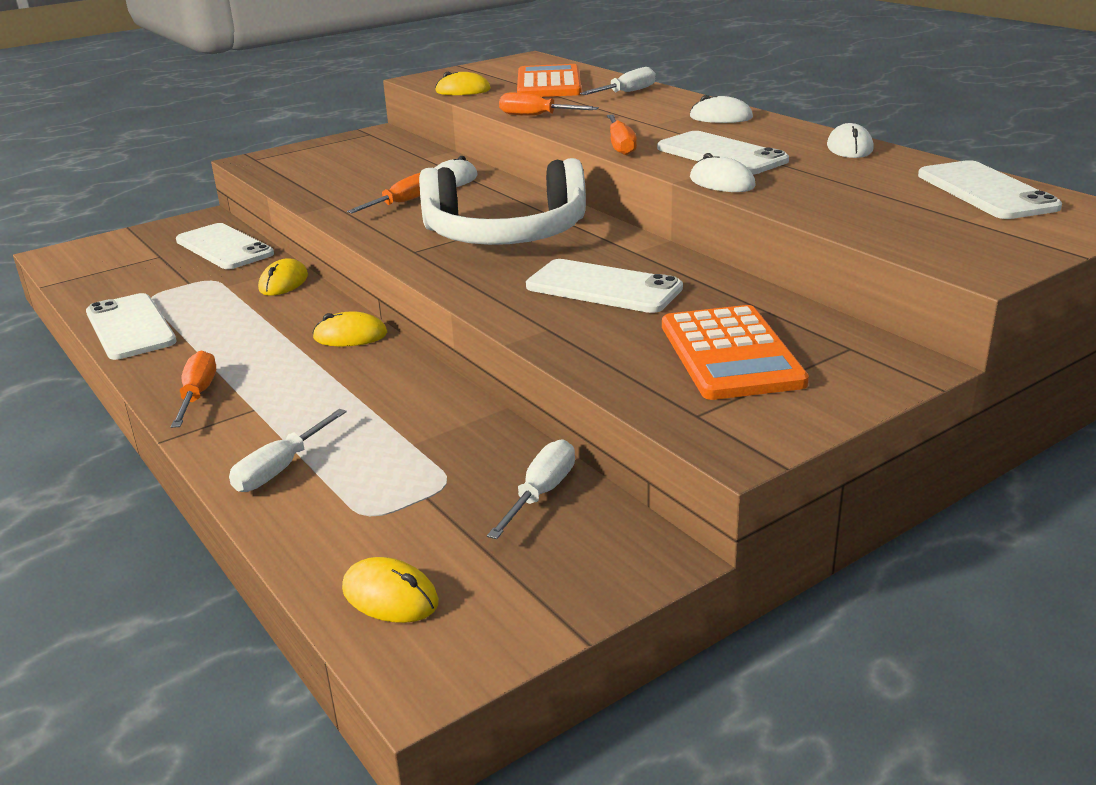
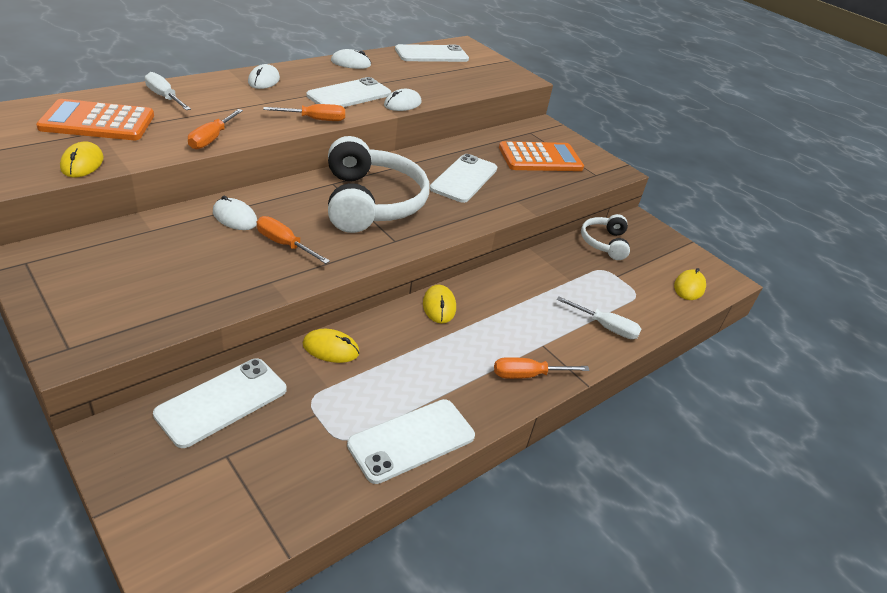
camera: 100 degrees left, 10 degrees up
(541, 493) = (604, 243): white screwdriver -> white headphones

